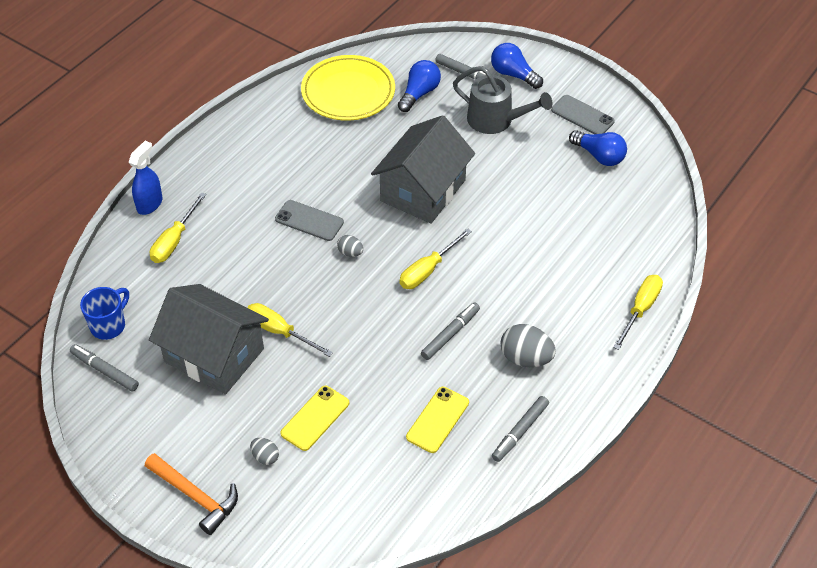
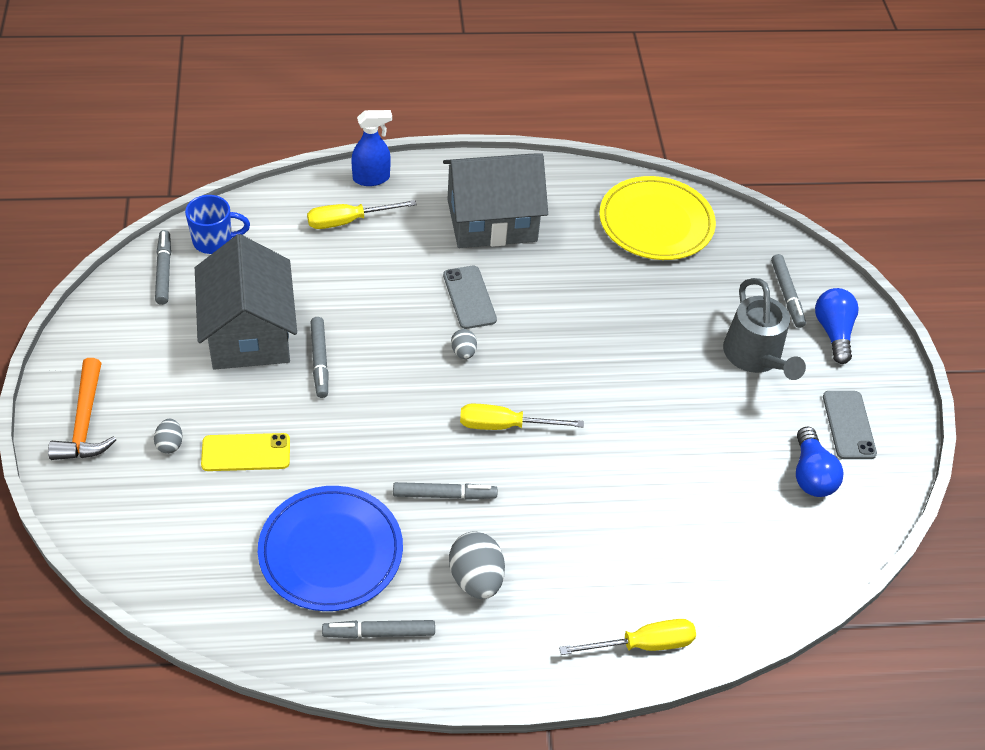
camera: 45 degrees right, 0 degrees up
(279, 331) = (319, 361): yellow screwdriver -> grey marker
(419, 94) = (717, 275): blue light bulb -> none
(423, 190) = (599, 358): grey house -> grey house (492, 220)
(437, 420) = (331, 551): yellow phone -> blue plate

